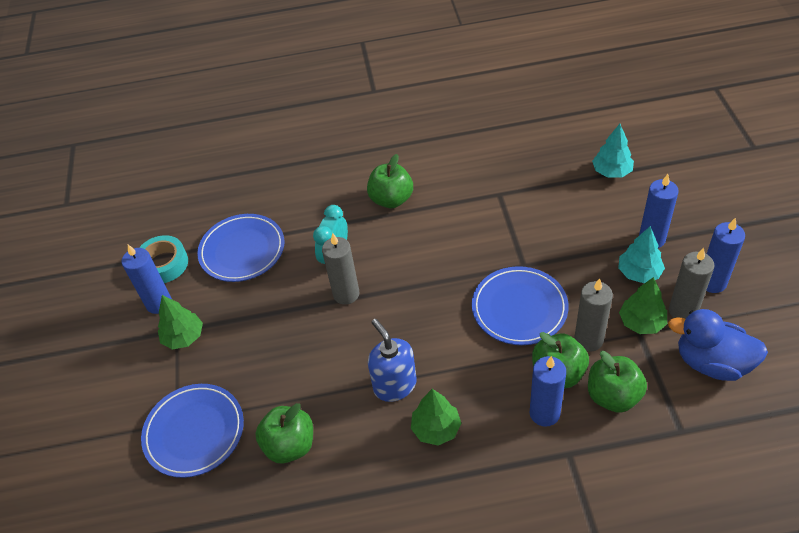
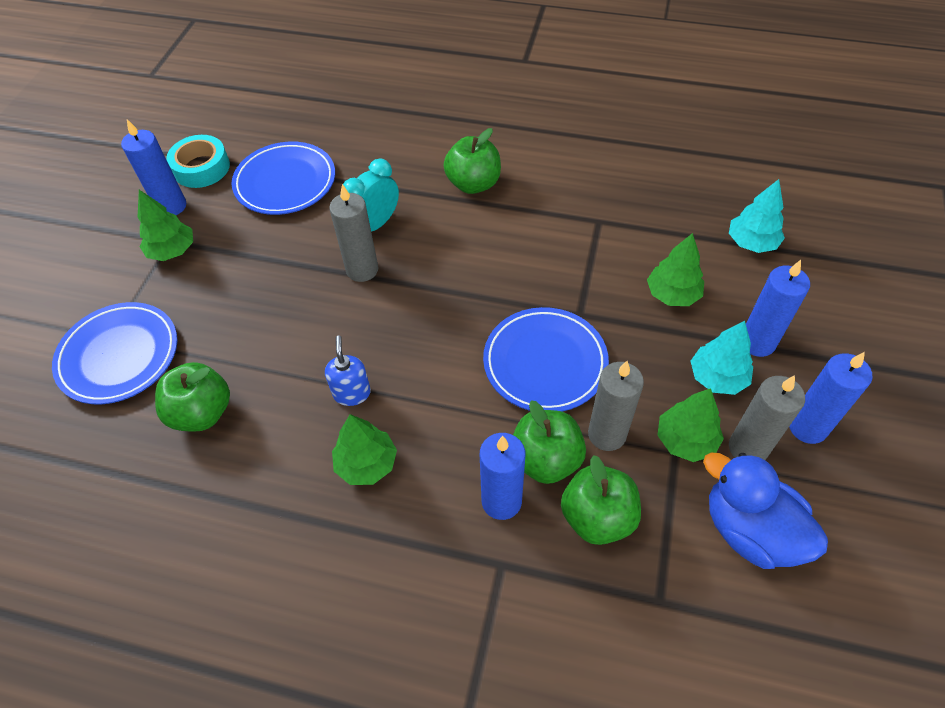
camera: 20 degrees right, 5 degrees up
(394, 385) = (352, 393): blue soap dispenser -> blue soap dispenser, size x0.66
(579, 227) = (672, 294): none -> green tree

